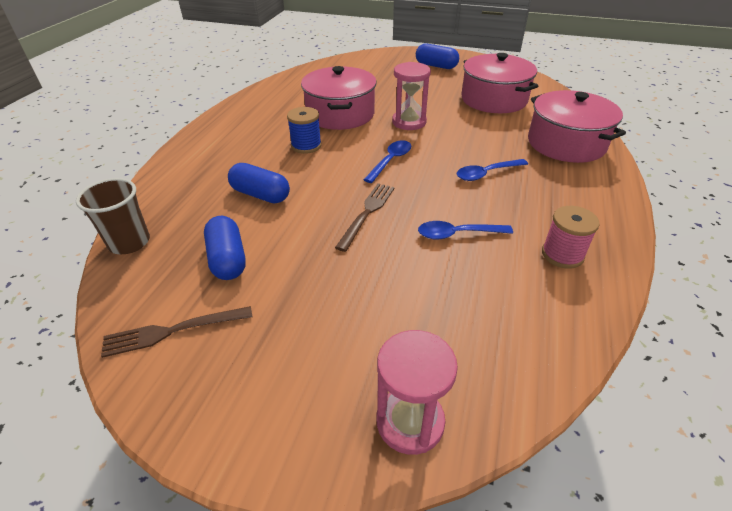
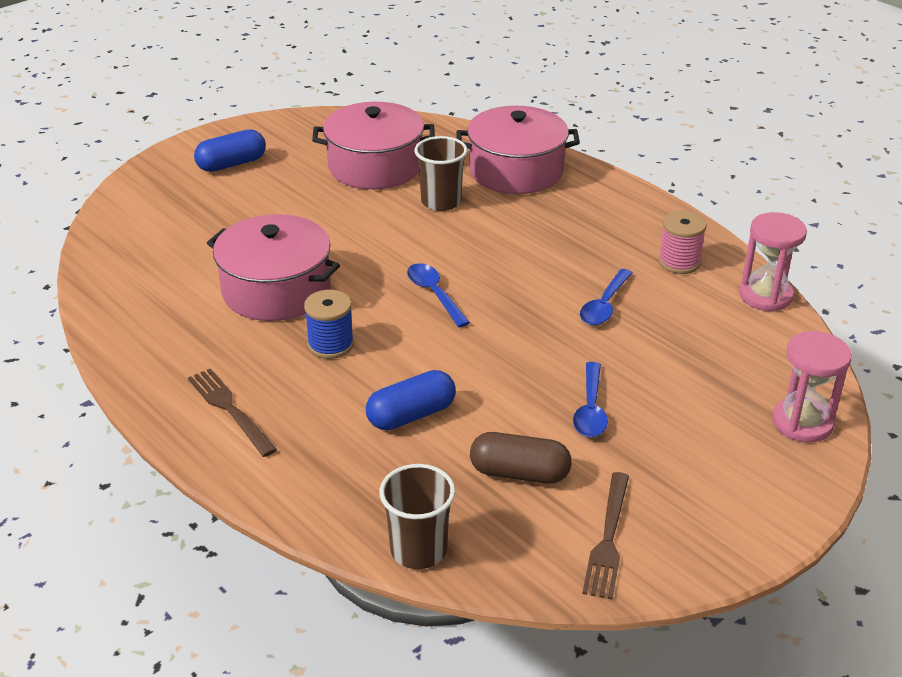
camera: 60 degrees left, 5 degrees down
(228, 259) = (519, 473): blue capsule -> brown capsule
(367, 212) = (520, 347): brown fork -> brown fork (229, 409)
(409, 122) = (360, 246): pink hourglass -> pink hourglass (765, 296)
(486, 174) = (522, 243): blue spoon -> blue spoon (590, 409)
(490, 130) = (441, 202): none -> brown cup

